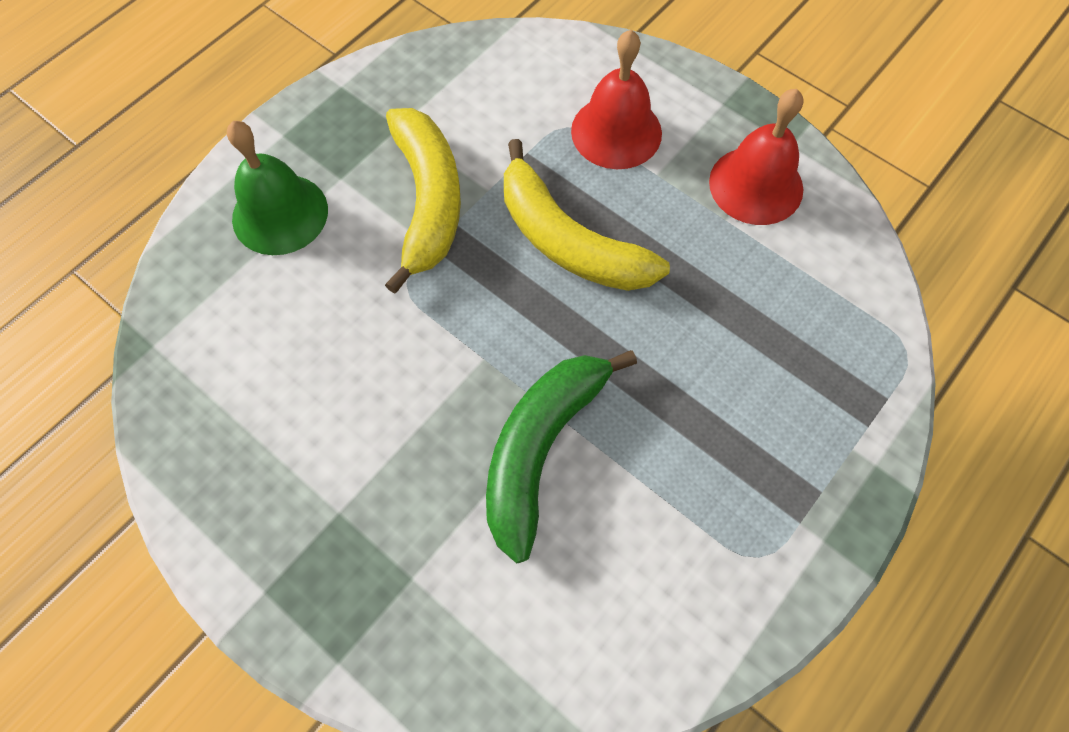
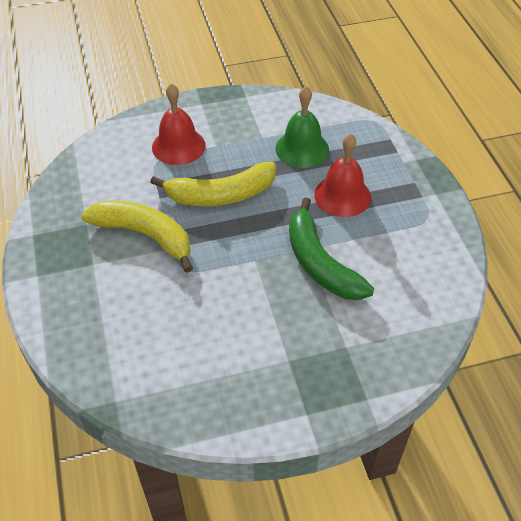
camera: 55 degrees left, 15 degrees down
(280, 214) = (88, 301): green bell -> green bell (302, 149)
(756, 185) = (254, 118): red bell -> red bell (342, 195)

